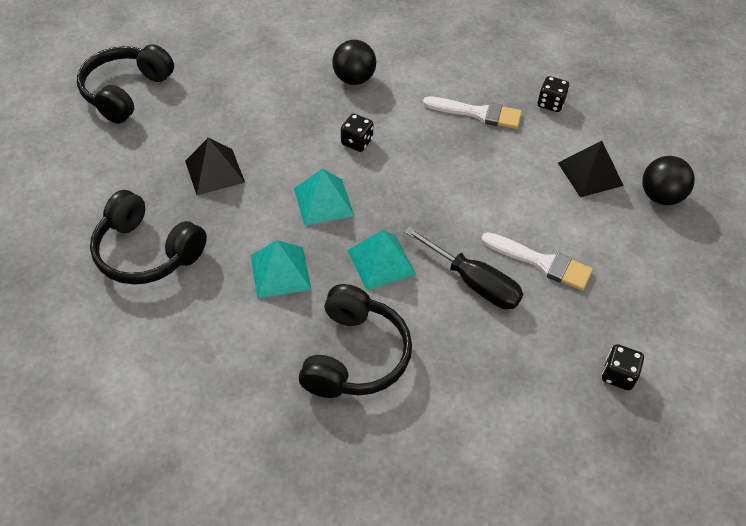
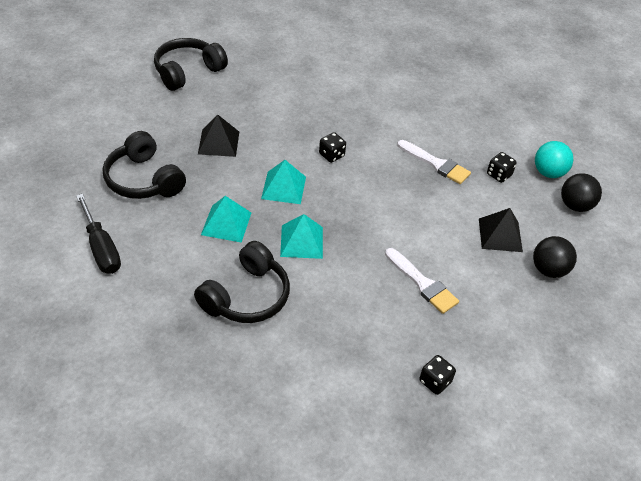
camera: 20 degrees right, 5 degrees down
(354, 79) = (355, 111): black ball -> black ball (575, 205)
(473, 282) = (361, 278): black screwdriver -> black screwdriver (101, 248)
(599, 84) = (548, 173): none -> turquoise ball

